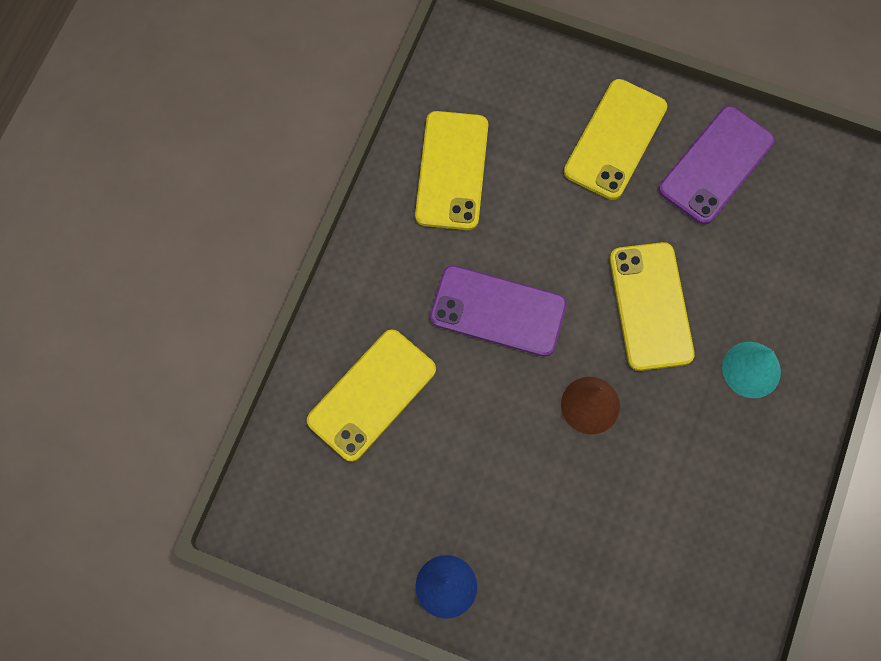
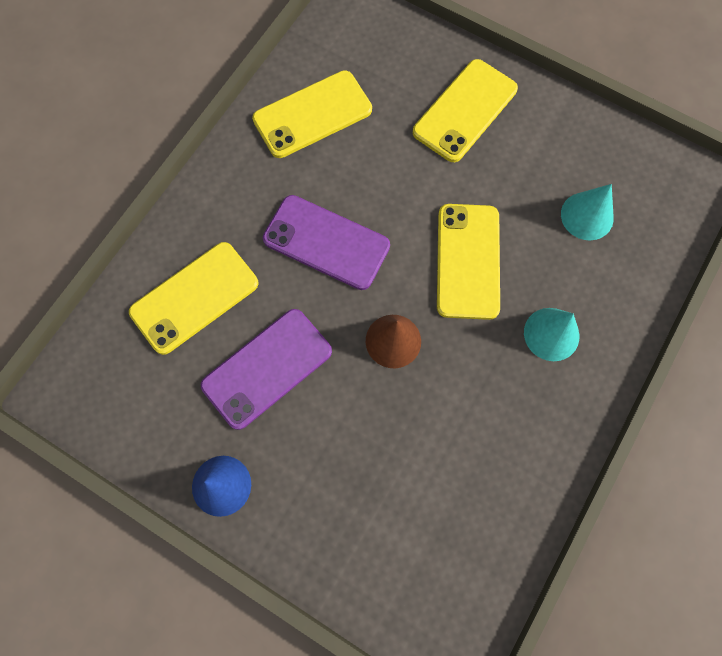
camera: 10 degrees right, 0 degrees up
(452, 170) = (312, 115): yellow phone -> yellow phone turned 45 degrees clockwise
(716, 165) = (552, 147): purple phone -> purple phone (267, 368)
(765, 236) = (587, 216): none -> turquoise cone

